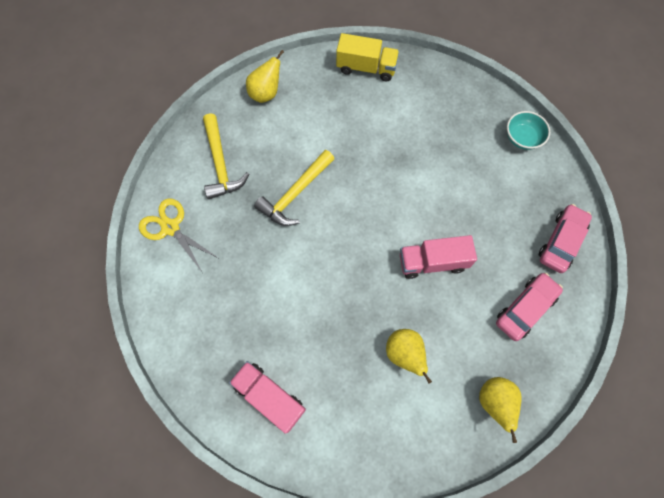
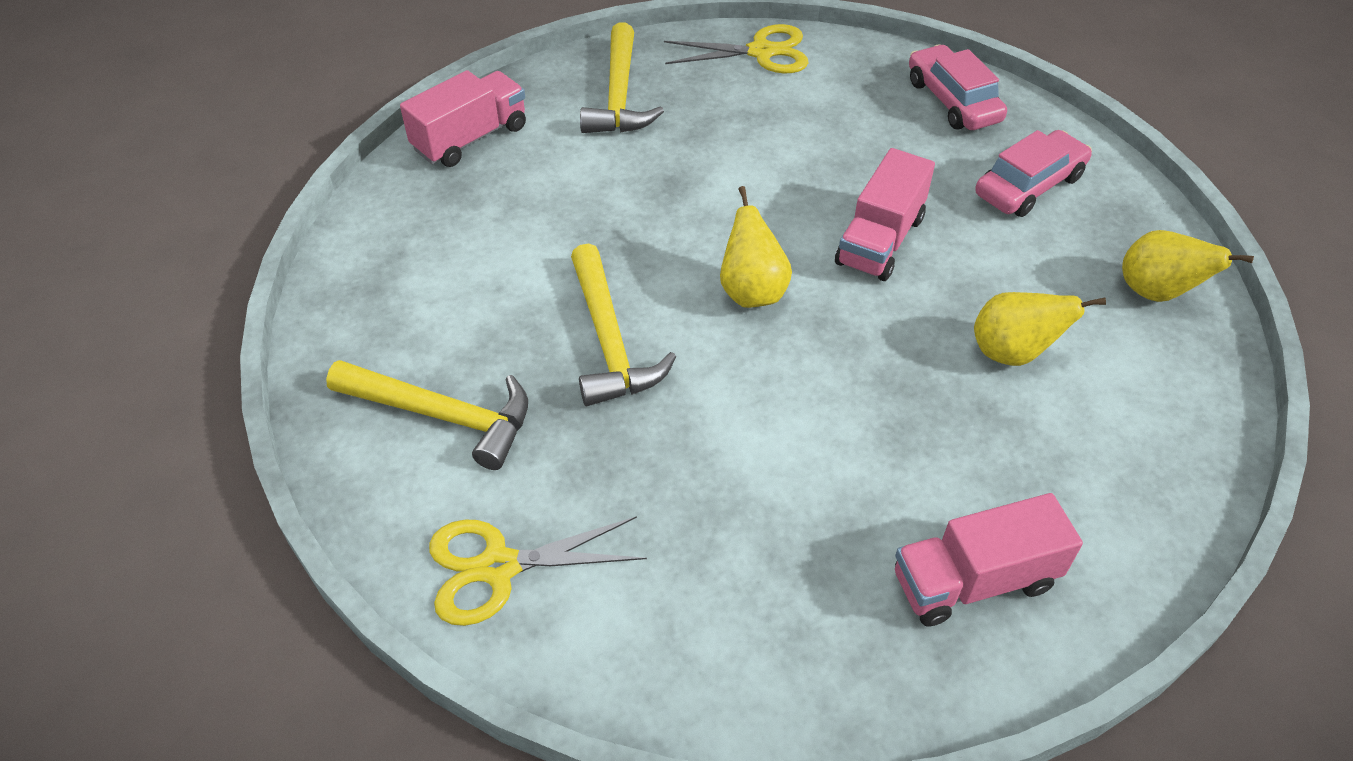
camera: 55 degrees left, 20 degrees down
(266, 93) = (373, 279): yellow pear -> yellow pear (752, 291)
(366, 68) = (470, 138): yellow truck -> pink truck
(439, 102) = (619, 96): none -> yellow hammer
(522, 138) = (761, 52): turquoise bowl -> yellow scissors
(525, 308) = (1029, 186): pink car -> pink car turned 60 degrees clockwise

